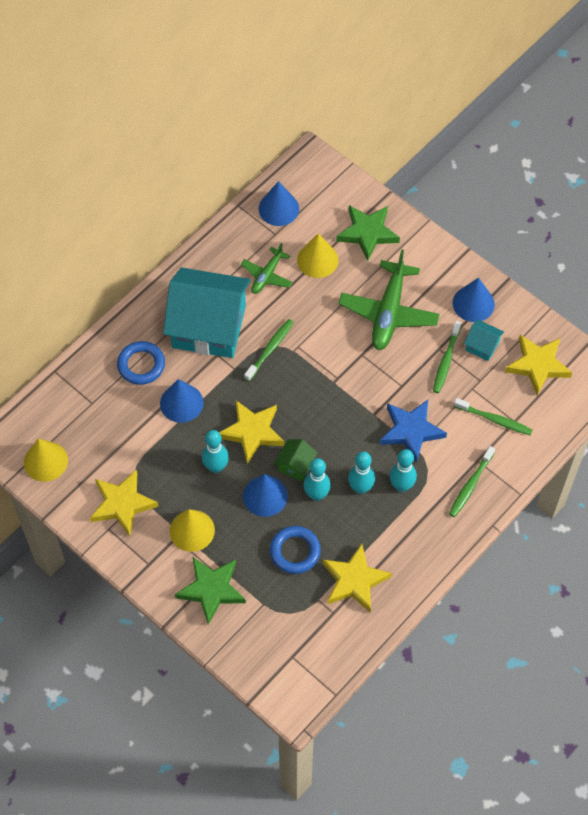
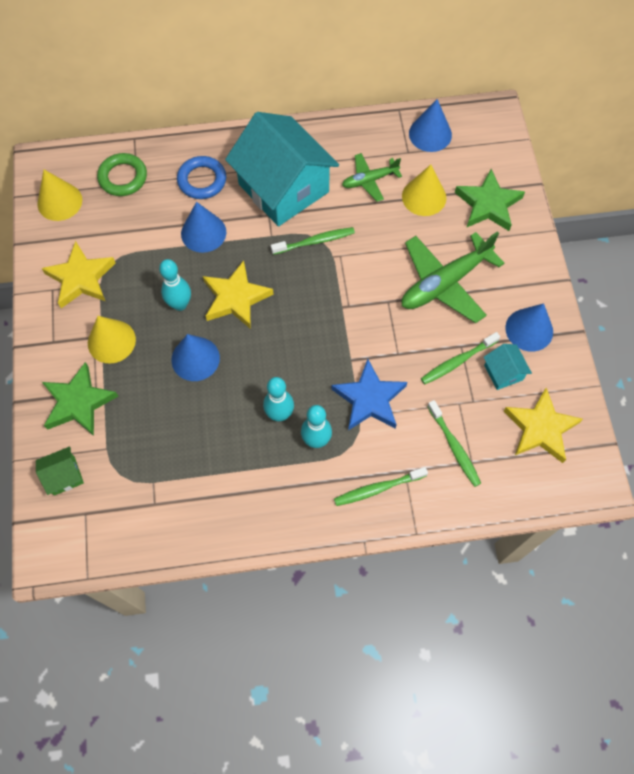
camera: 40 degrees right, 5 degrees up
(77, 407) = (123, 177): none -> green ring
(295, 465) = (244, 352): green house -> green house (64, 476)
(295, 551) = (174, 425): blue ring -> none
(316, 494) = (237, 391): turquoise bowling pin -> none
(354, 580) = (198, 491): yellow star -> none

